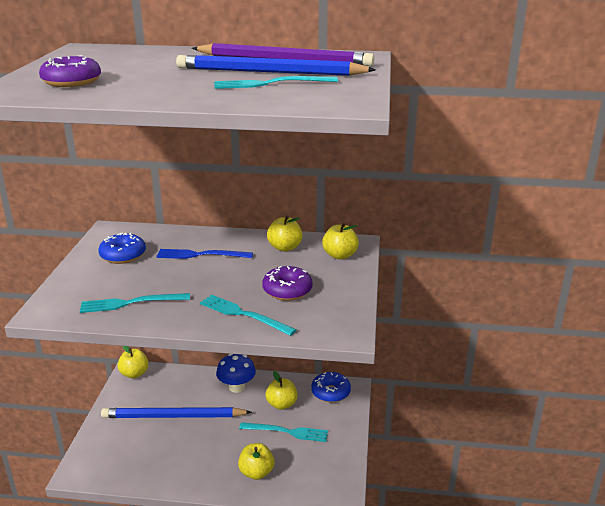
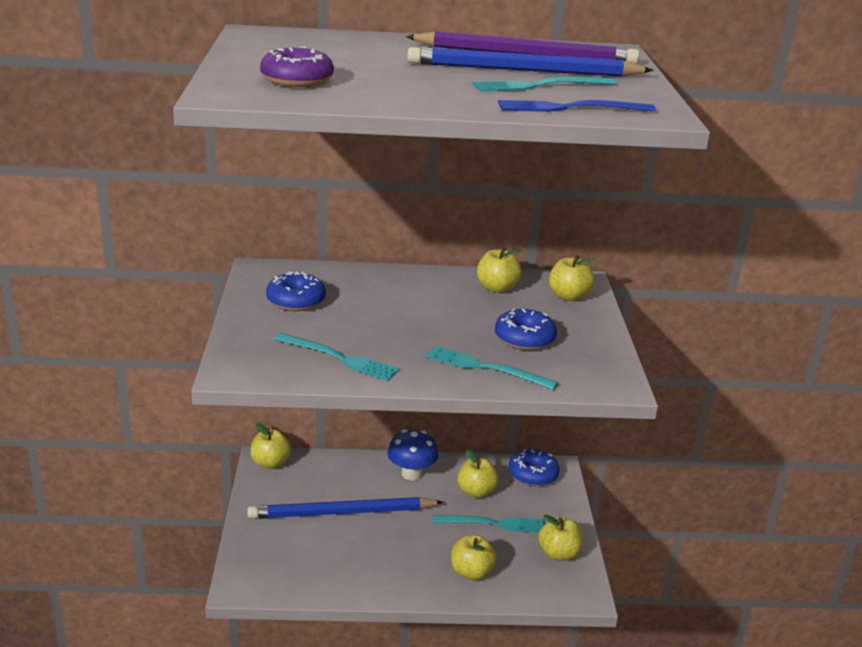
camera: 10 degrees left, 0 degrees up
(131, 303) = (339, 358): turquoise fork -> turquoise fork turned 135 degrees counterclockwise
(201, 255) = (396, 299): blue fork -> blue fork (570, 108)
(287, 290) = (524, 339): purple donut -> blue donut
(331, 460) = (558, 554): none -> yellow apple

